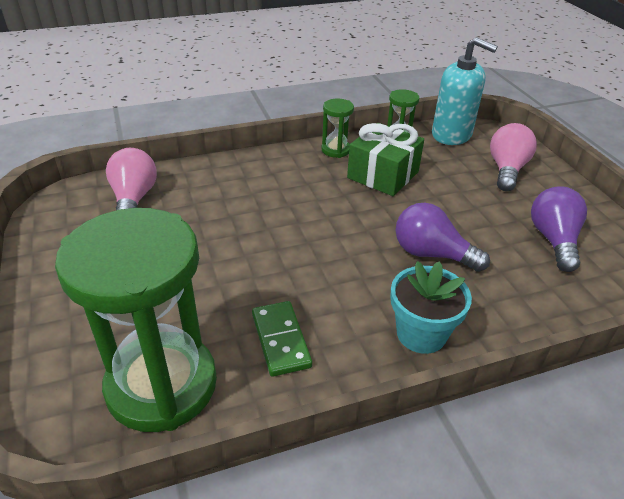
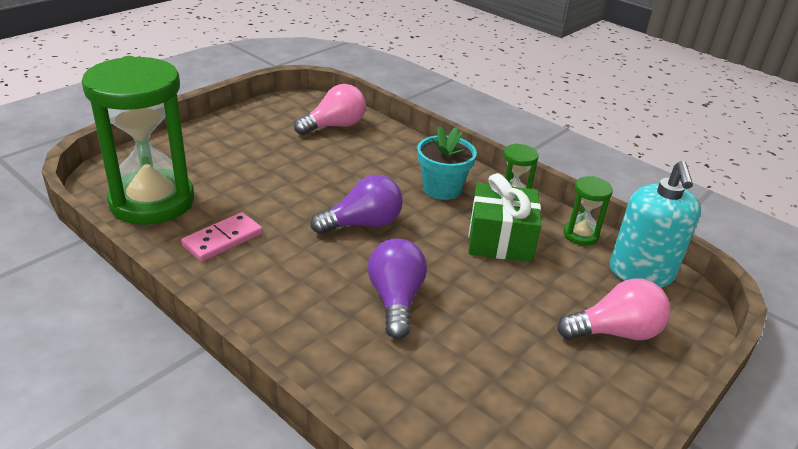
camera: 60 degrees right, 5 degrees down
(281, 340) = (223, 240): green domino -> pink domino
(421, 334) = (276, 315): turquoise flower pot -> turquoise flower pot (442, 189)
(553, 240) = (502, 394): purple light bulb -> purple light bulb (362, 224)

